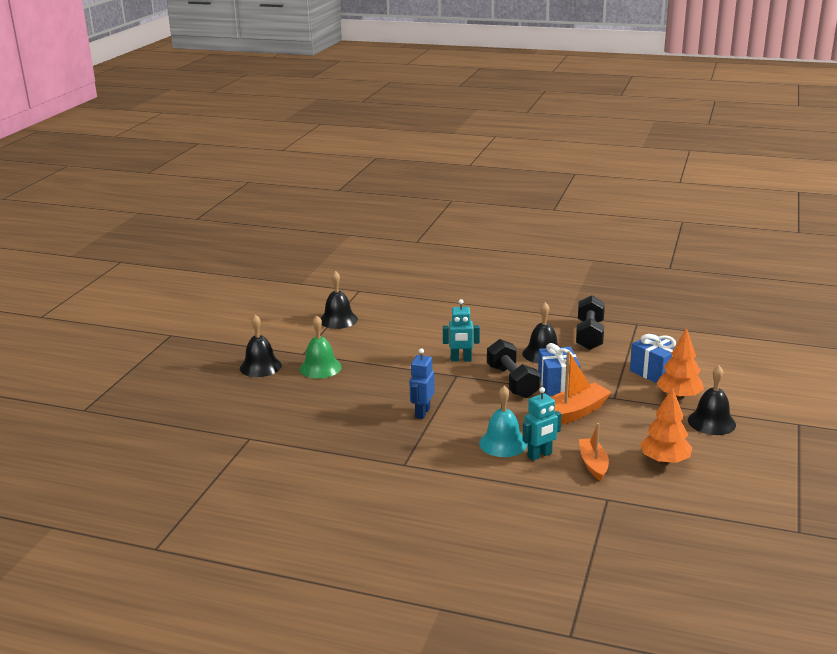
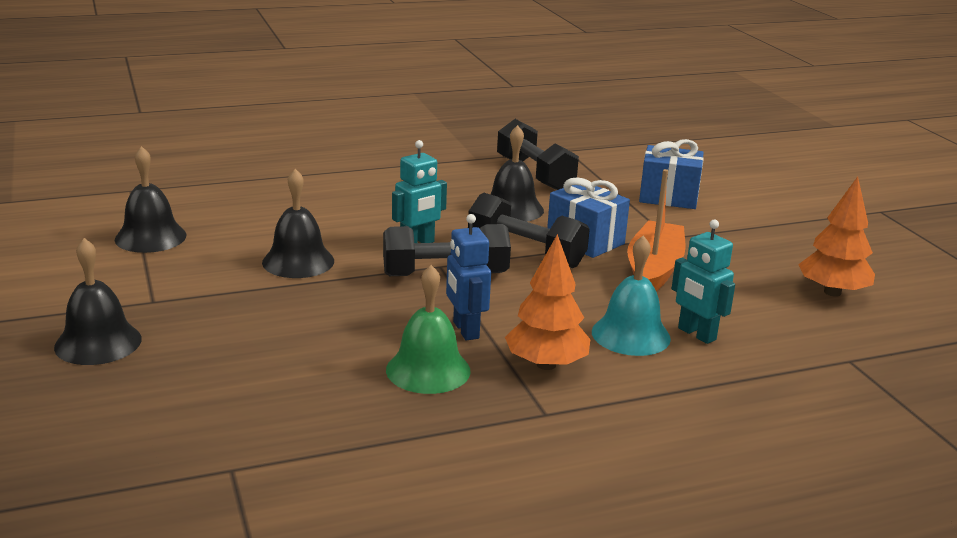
camera: 40 degrees left, 0 degrees up
(320, 368) = (213, 314): green bell -> green bell (428, 370)
(452, 381) = (445, 274): none -> black dumbbell
(540, 455) = (696, 334): turquoise robot -> turquoise robot turned 120 degrees clockwise
(593, 464) = (770, 323): orange boat -> none
(679, 396) = (732, 216): orange tree -> orange tree (546, 364)
(711, 422) = (806, 234): black bell -> black bell (298, 261)

